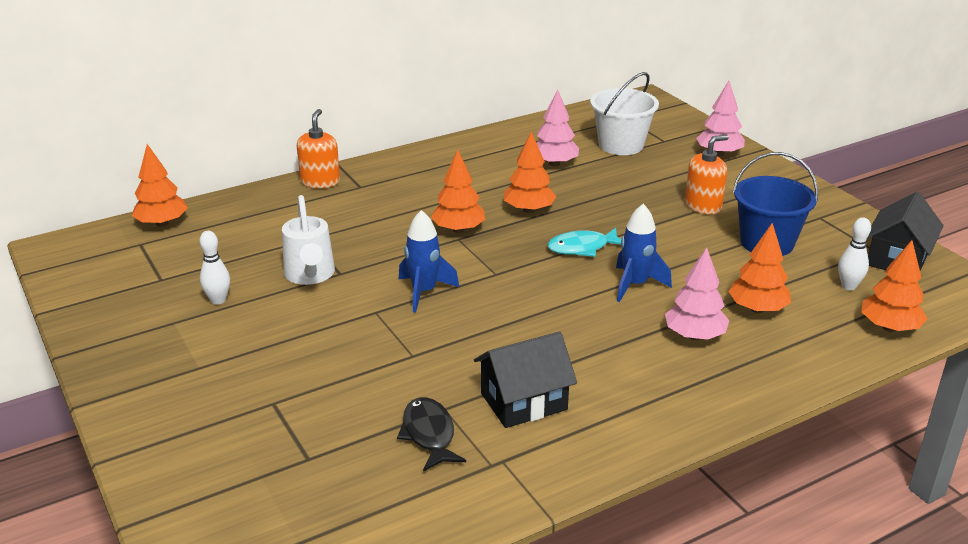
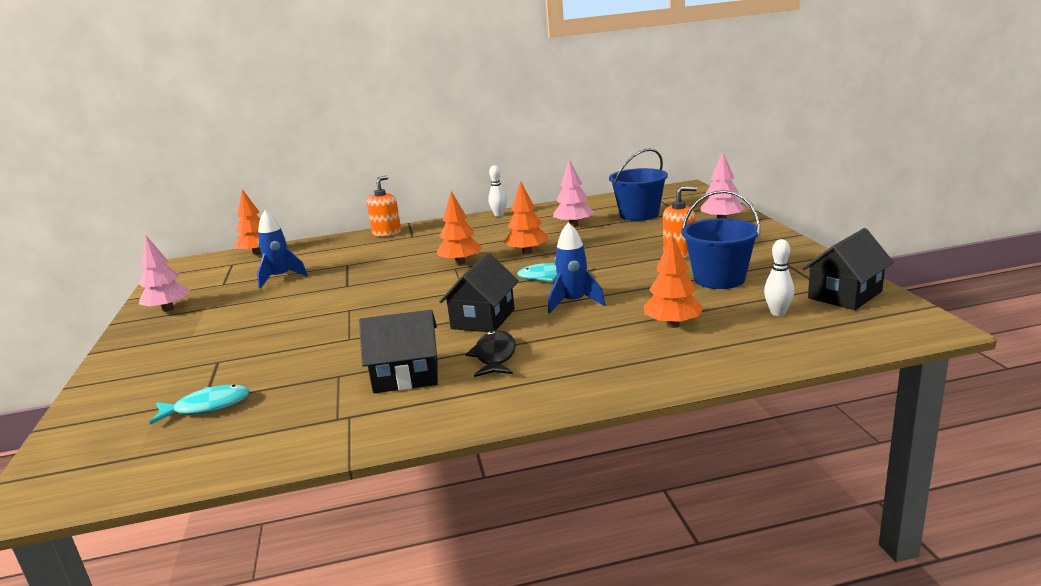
camera: 20 degrees right, 10 degrees down
(218, 300) = (247, 297): white bowling pin -> white bowling pin (499, 215)
(310, 275) = (325, 285): white watering can -> none
(322, 468) = (207, 407): none -> turquoise fish
(424, 292) = (397, 299): blue rocket -> blue rocket (280, 278)
(429, 434) = (309, 392): black fish -> black fish (495, 356)
(550, 315) = (483, 319): none -> black house
(621, 145) = (639, 215): white bucket -> blue bucket
(694, 335) = (597, 340): pink tree -> pink tree (168, 309)
(889, 327) = (798, 346): orange tree -> none

